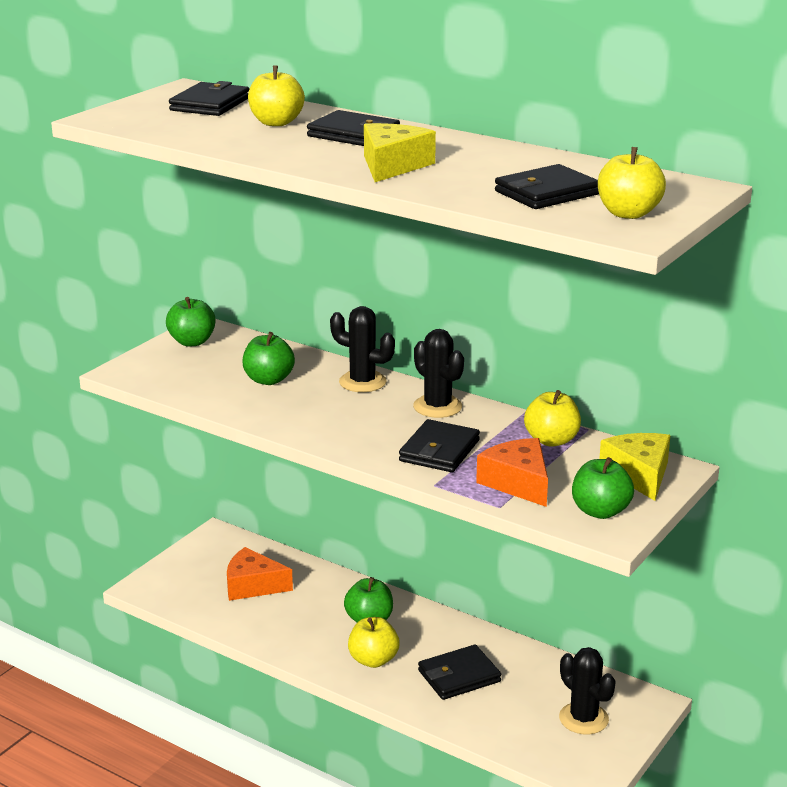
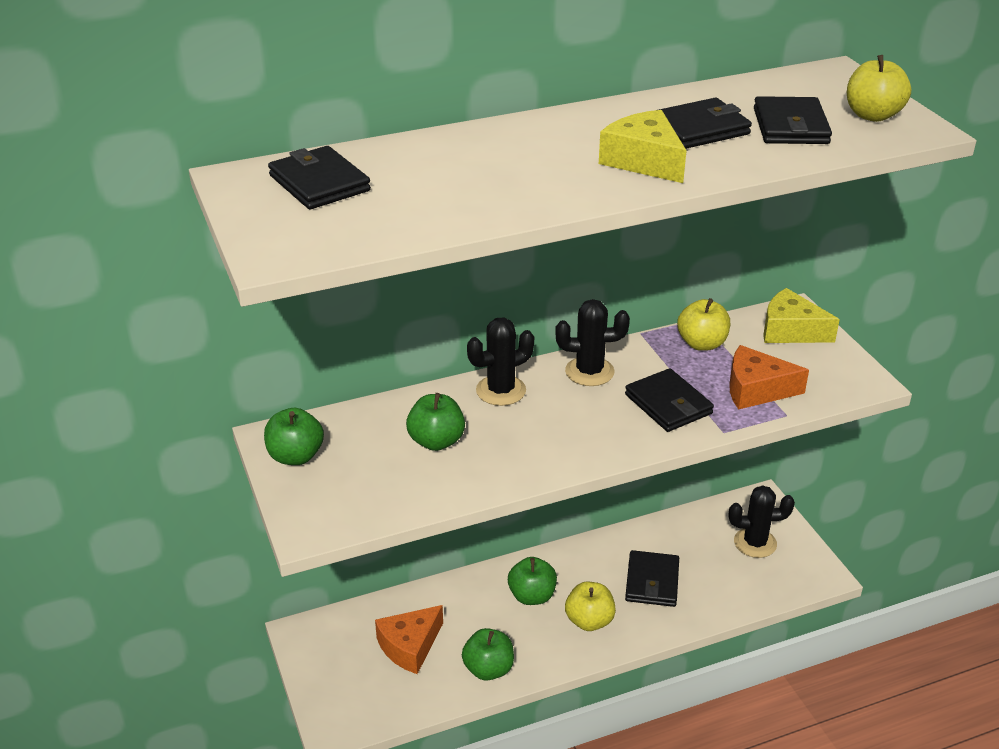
camera: 55 degrees left, 10 degrees up
(276, 123) = (436, 170): yellow apple -> none
(353, 134) = (526, 148): black wallet -> black wallet (699, 129)
(600, 511) = (831, 372): green apple -> green apple (488, 669)

